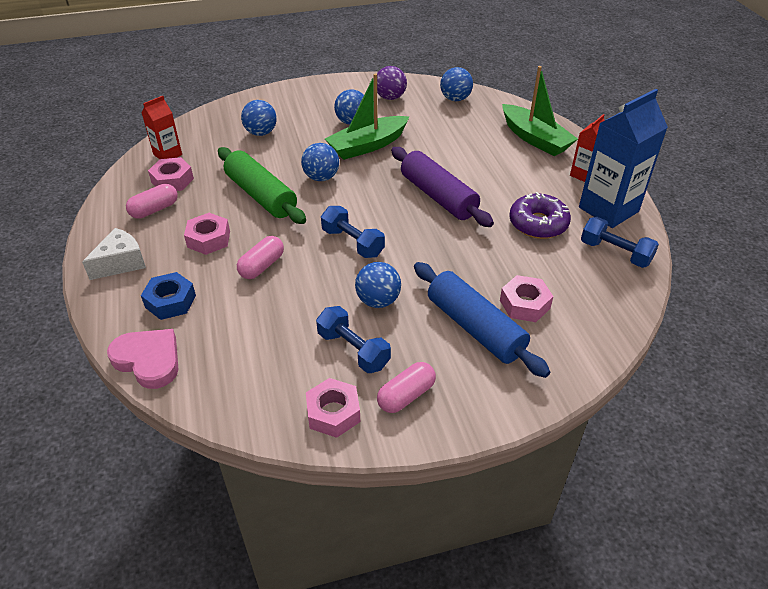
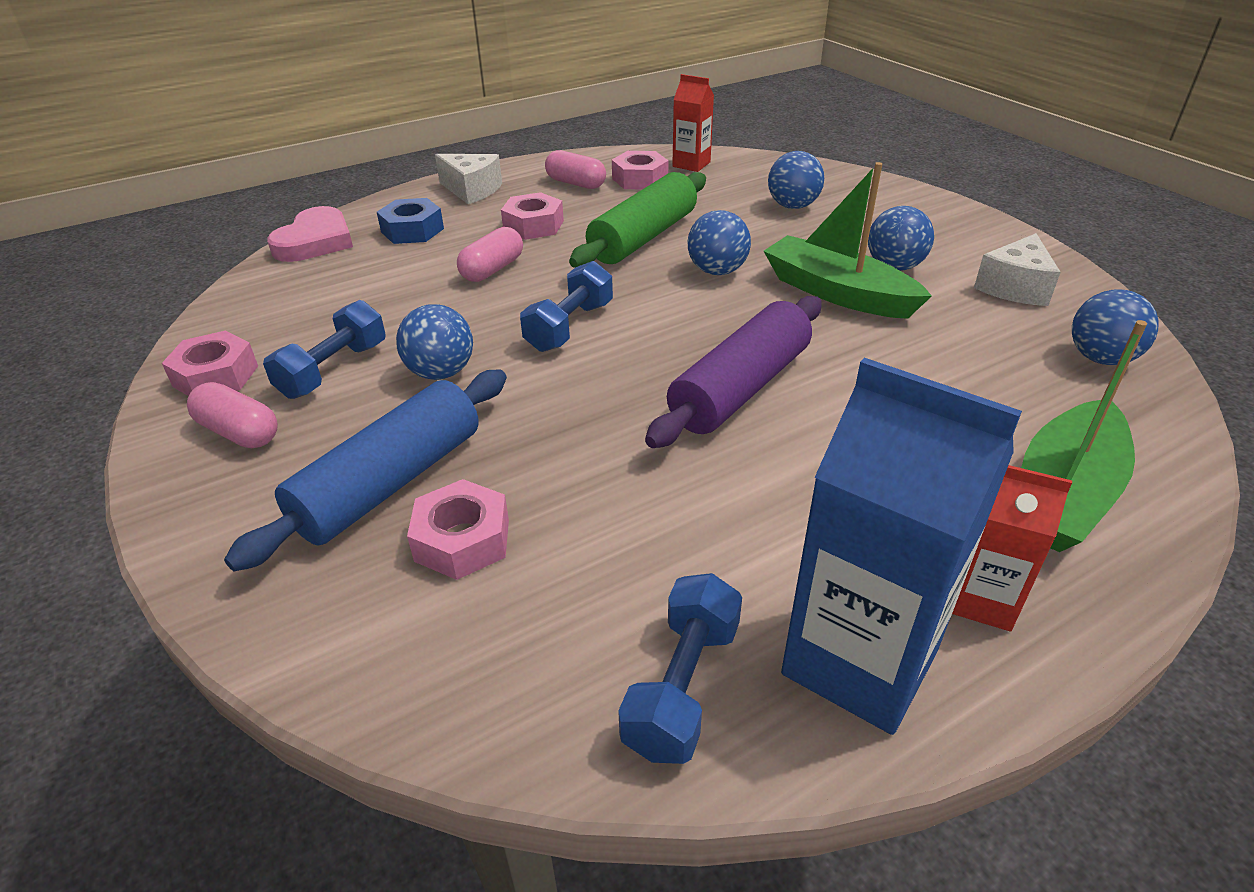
camera: 75 degrees right, 5 degrees down
(262, 266) = (492, 269): pink capsule -> pink capsule turned 75 degrees counterclockwise
(390, 97) = (1014, 287): purple ball -> white cheese
(538, 224) = (728, 533): purple donut -> none

